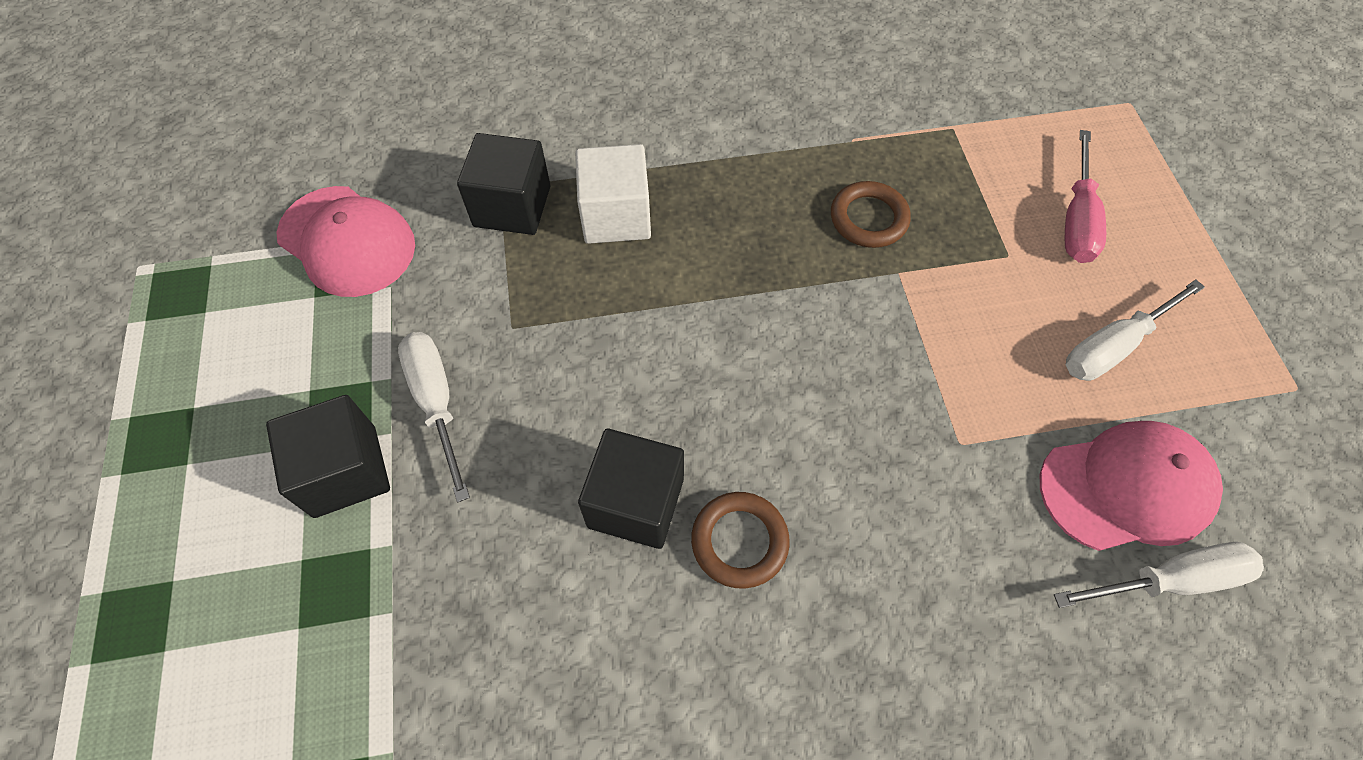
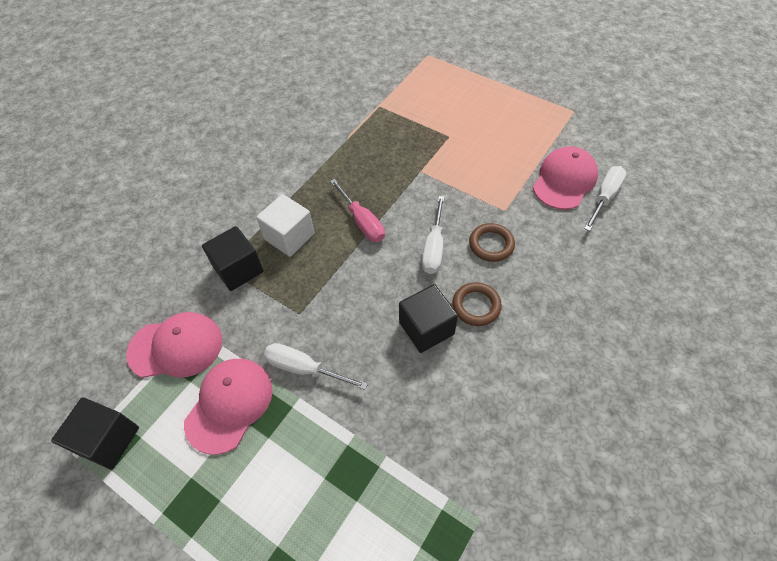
camera: 45 degrees left, 5 degrees down
(317, 364) = (229, 405): none -> pink cap
(345, 471) = (299, 430): black cube -> black cube (108, 440)
(868, 218) = (388, 161): brown ring -> brown ring (491, 244)
(1077, 219) = (456, 107): pink screwdriver -> pink screwdriver (362, 221)
(1113, 346) = (512, 140): white screwdriver -> white screwdriver (434, 247)

